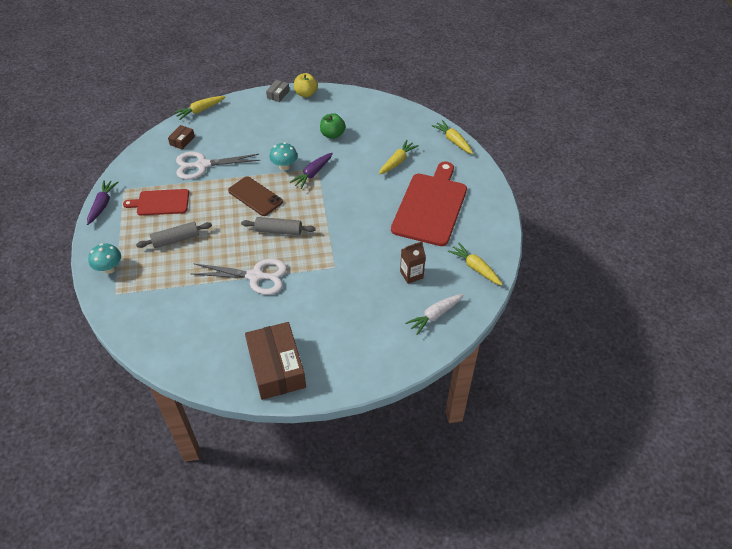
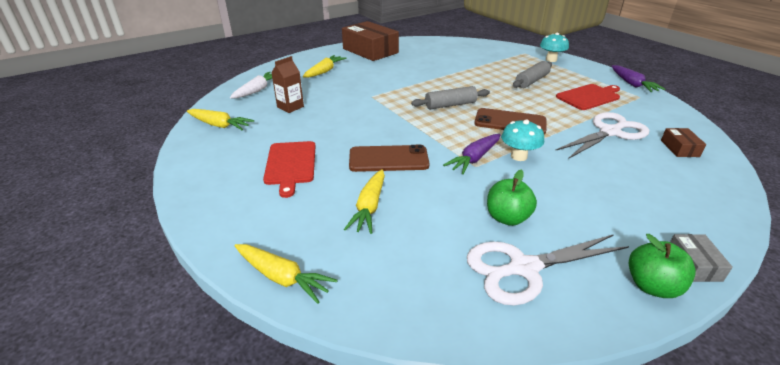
camera: 155 degrees right, 15 degrees down
(200, 110) = (740, 191): yellow carrot -> yellow carrot (324, 71)
(255, 276) = (434, 78): white scissors -> white scissors (523, 268)
(306, 94) = (652, 286): yellow apple -> green apple
(313, 173) = (474, 158): purple carrot -> purple carrot turned 150 degrees counterclockwise
(366, 190) = (388, 159): none -> brown phone
(430, 206) = (290, 165): red cutting board -> red cutting board, size x0.57

